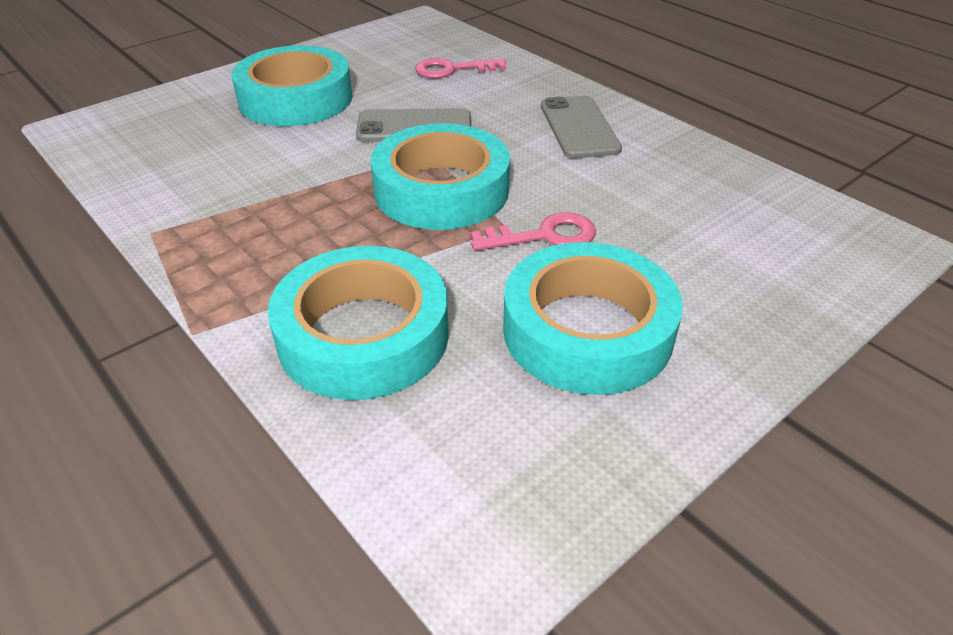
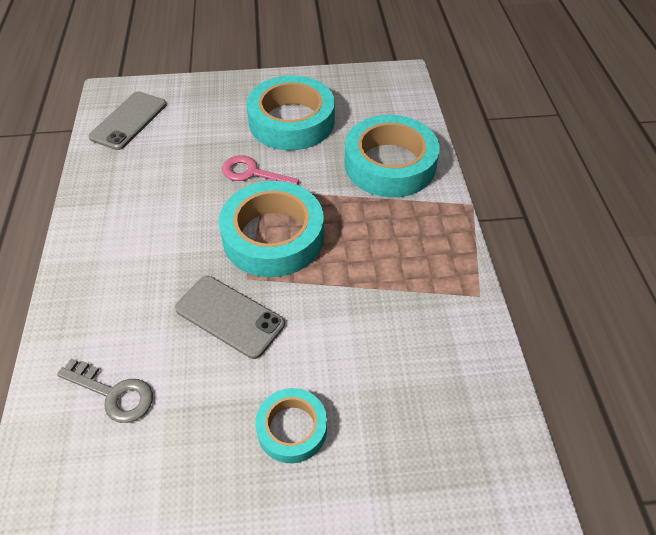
camera: 145 degrees left, 10 degrees up
(296, 99) = (292, 428): turquoise tape -> turquoise tape, size x0.55
(452, 70) = (113, 393): pink key -> grey key
(579, 127) = (123, 247): grey phone -> grey phone (129, 121)

